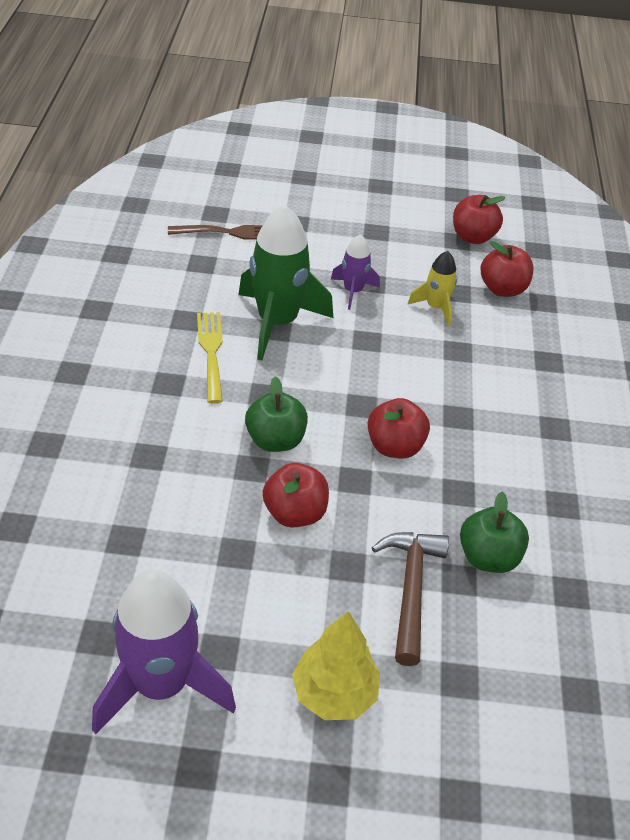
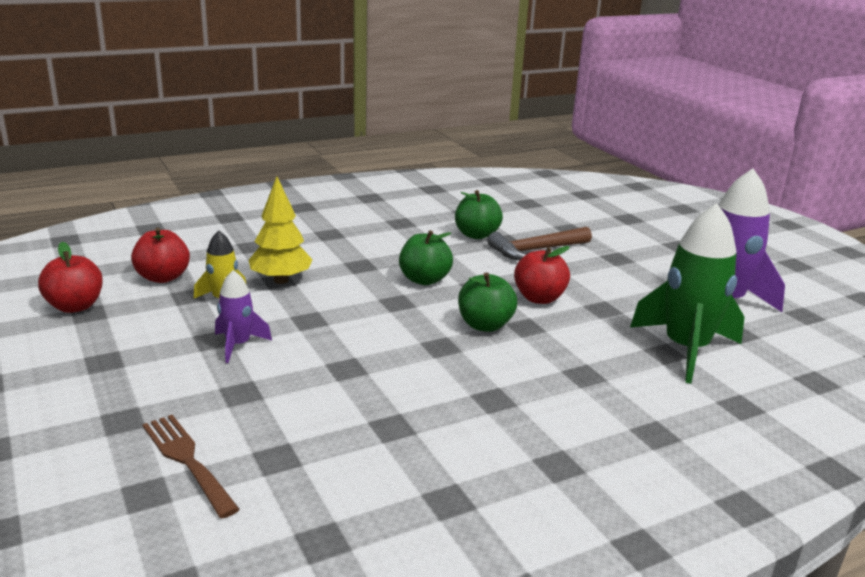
camera: 120 degrees left, 20 degrees down
(211, 352) = (422, 392): yellow fork -> none
(277, 322) = (335, 370): green rocket -> green rocket (686, 349)
(334, 693) = (634, 255): yellow tree -> yellow tree (281, 280)
(394, 446) = (424, 280): red apple -> green apple

